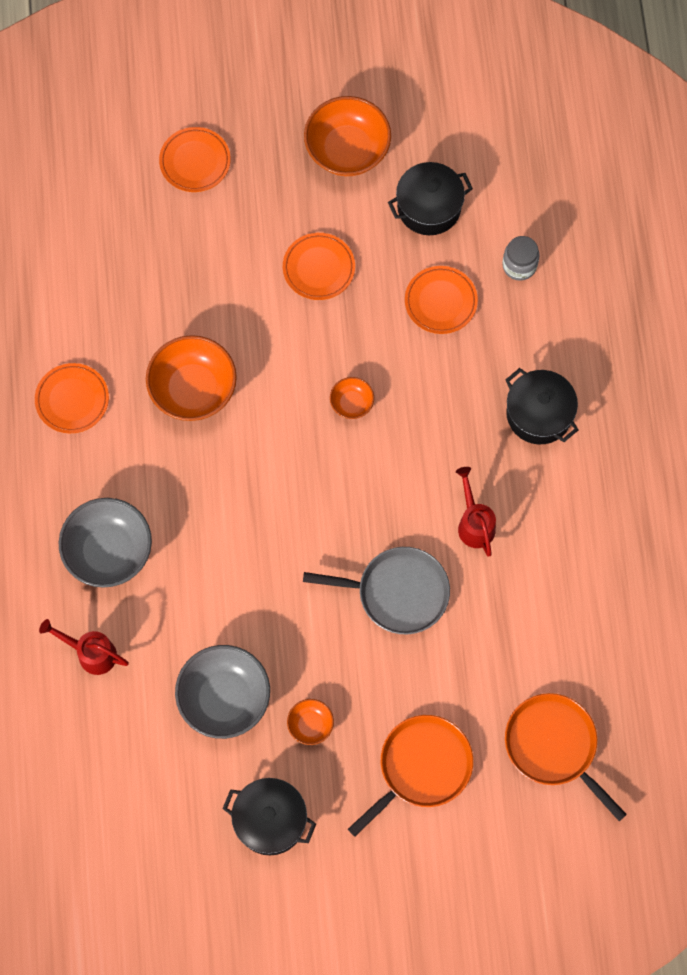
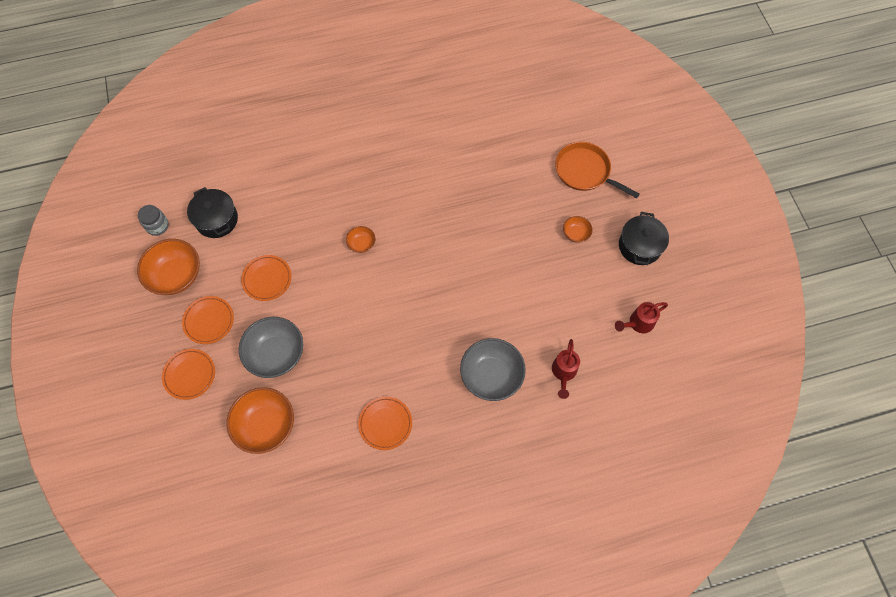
camera: 100 degrees left, 5 degrees down
(193, 389) = (366, 343): orange bowl -> orange bowl (266, 425)
(224, 698) = (572, 285): grey bowl -> grey bowl (276, 354)
(398, 592) = (482, 199): grey pan -> none
(440, 302) = (284, 203): orange plate -> orange plate (209, 321)
(474, 523) = (430, 165): red watering can -> red watering can (638, 323)
(519, 265) = (254, 163): grey jar -> grey jar (157, 226)
(539, 414) = (353, 140): black pot -> none
(553, 746) = (554, 108): orange pan -> none

